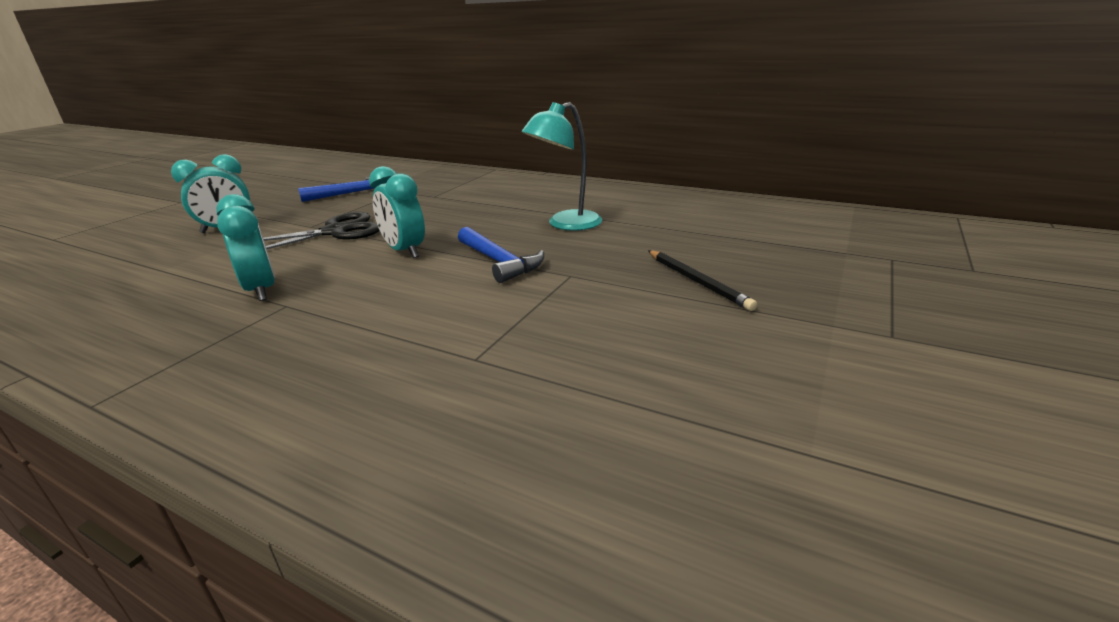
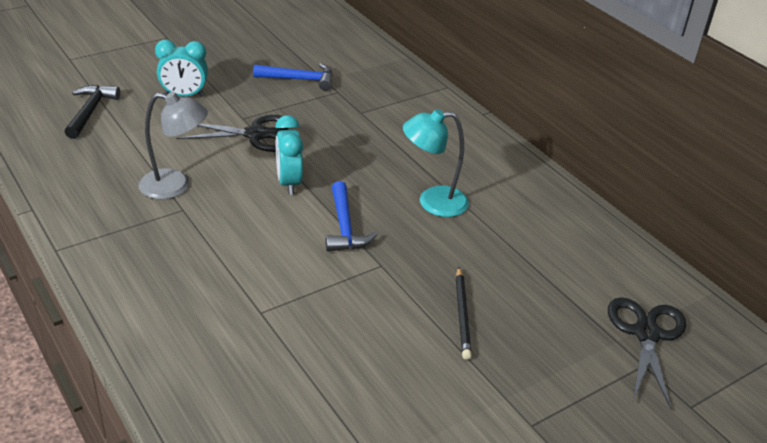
camera: 25 degrees right, 10 degrees up
(100, 267) = (90, 112): none -> black hammer
(261, 290) = (175, 186): turquoise clock -> grey lamp
(858, 241) = (646, 334): none -> black scissors

